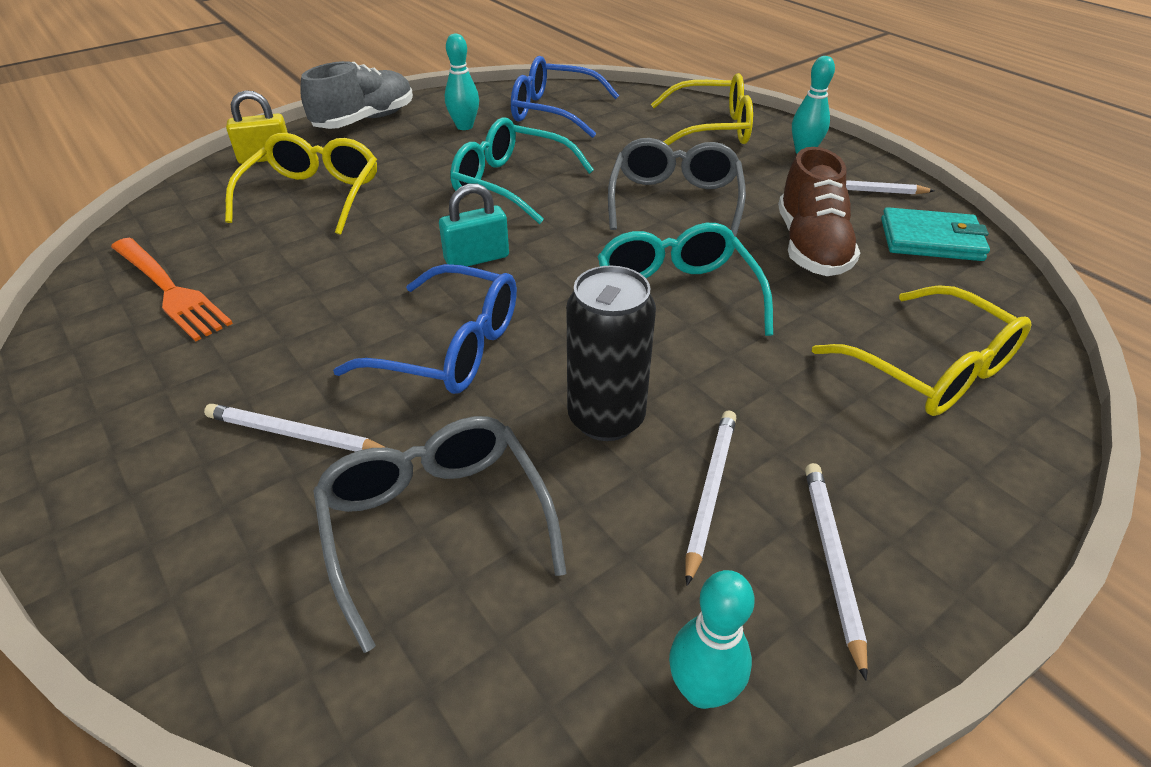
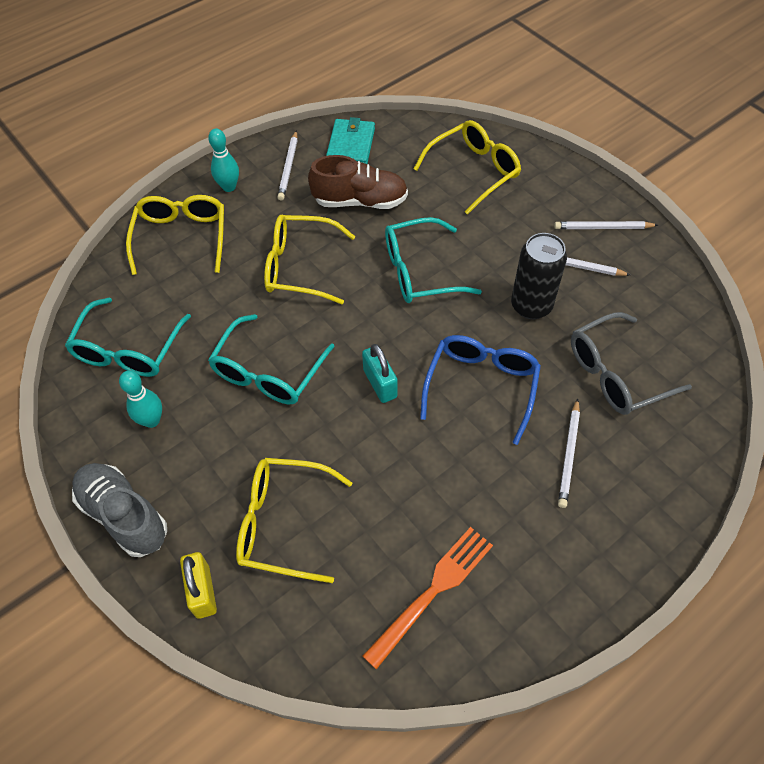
camera: 90 degrees left, 15 degrees up
(554, 111) = (128, 349): blue glasses -> turquoise glasses
(674, 201) = (300, 267): grey glasses -> yellow glasses
(702, 690) = (672, 275): turquoise bowling pin -> none

